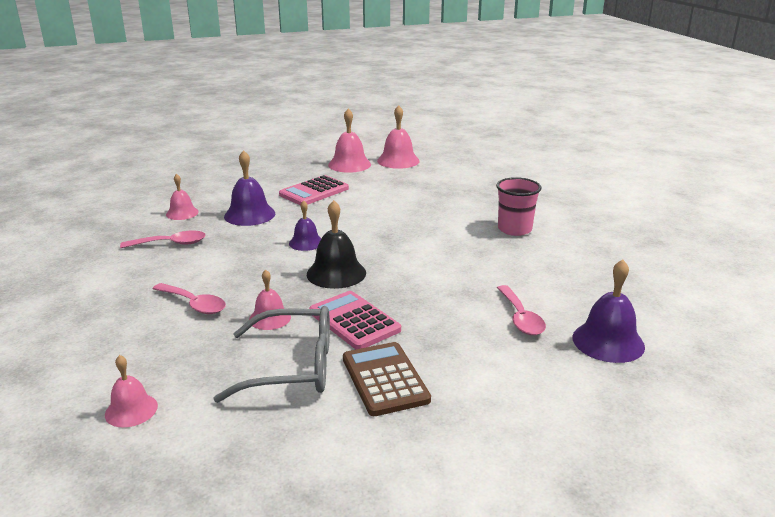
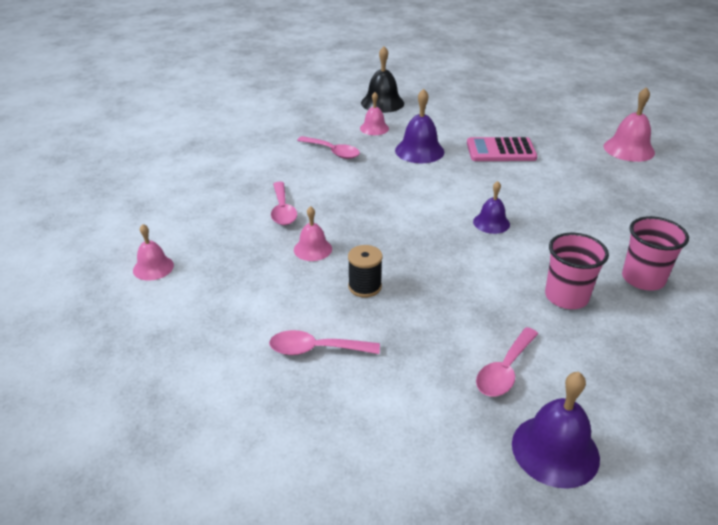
camera: 45 degrees right, 10 degrees up
(291, 367) = (272, 297): grey glasses -> none
(306, 242) = (427, 197): purple bell -> purple bell (491, 223)
(336, 273) = (411, 237): black bell -> black bell (382, 103)
(349, 164) = (573, 135): pink bell -> none
(354, 321) = (364, 287): pink calculator -> black spool
(385, 379) = (316, 349): brown calculator -> pink spoon
(490, 259) = (566, 297): none -> pink cup

